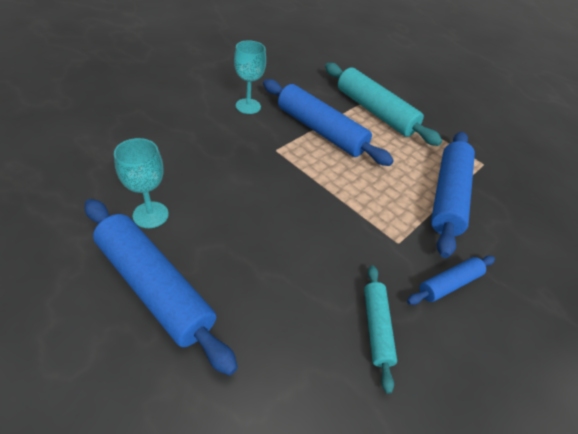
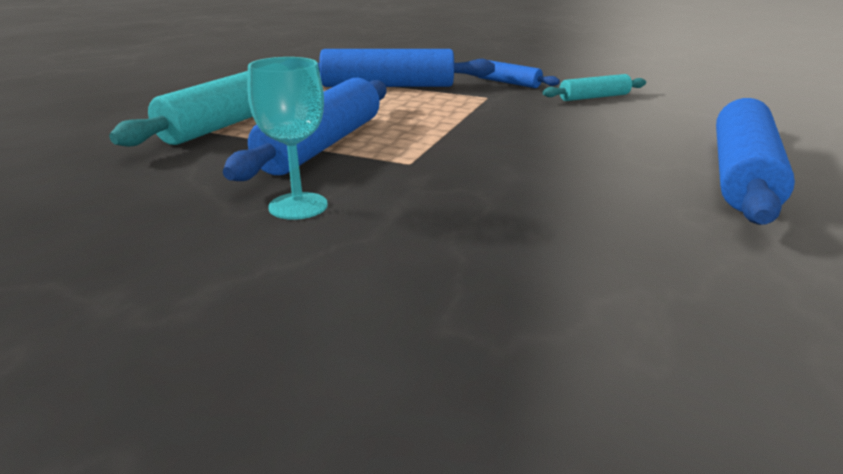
camera: 105 degrees left, 20 degrees down
(150, 215) = (670, 208): turquoise goblet -> none

